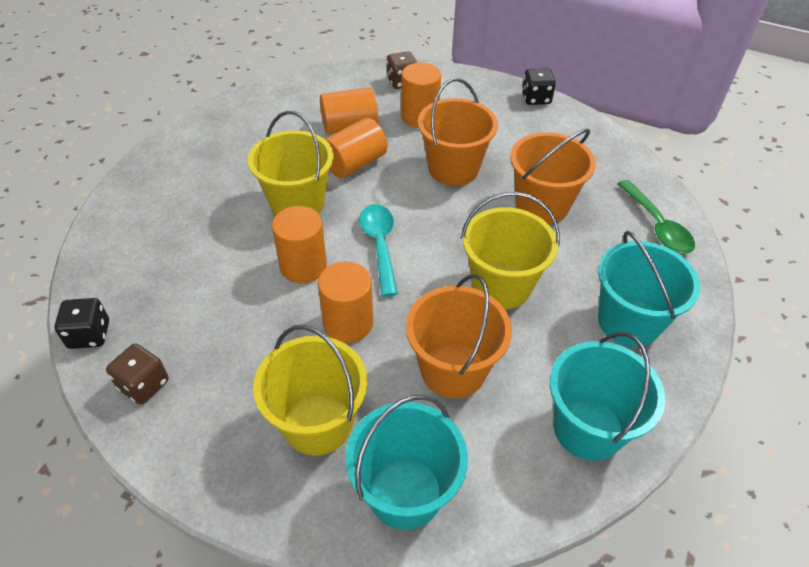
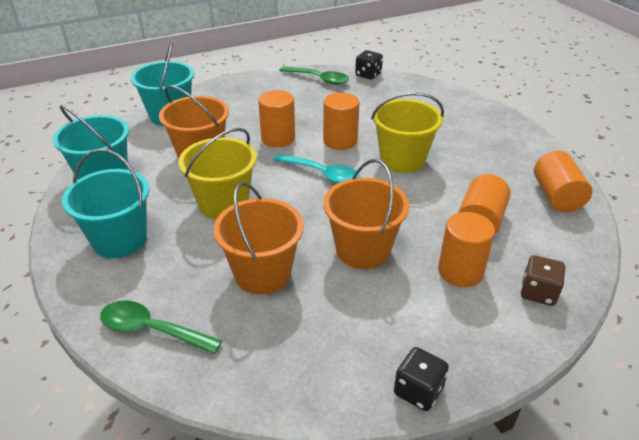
camera: 130 degrees right, 10 degrees down
(144, 385) = (319, 79): brown dice -> green spoon
(317, 423) = (235, 109): yellow bucket -> none
(354, 163) = (423, 202): orange cylinder -> orange cylinder (556, 196)

